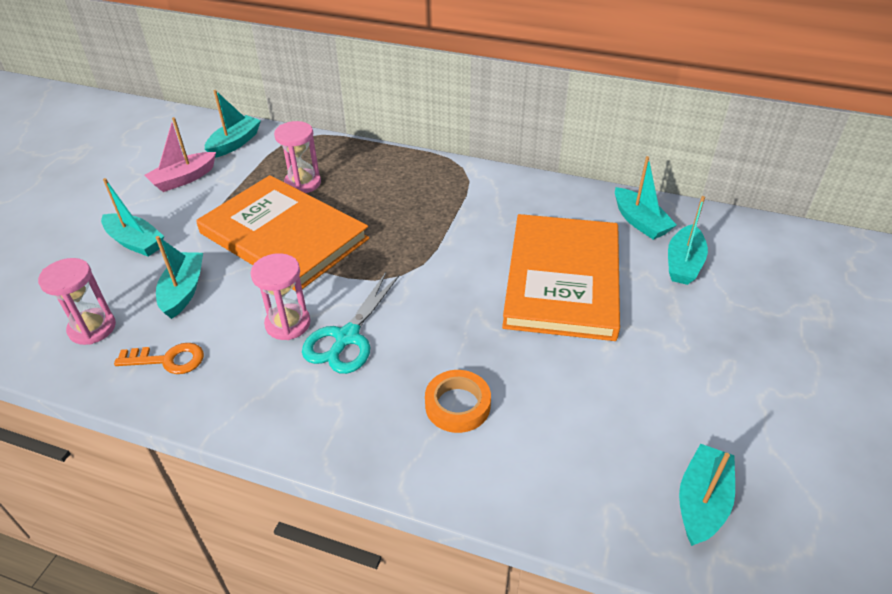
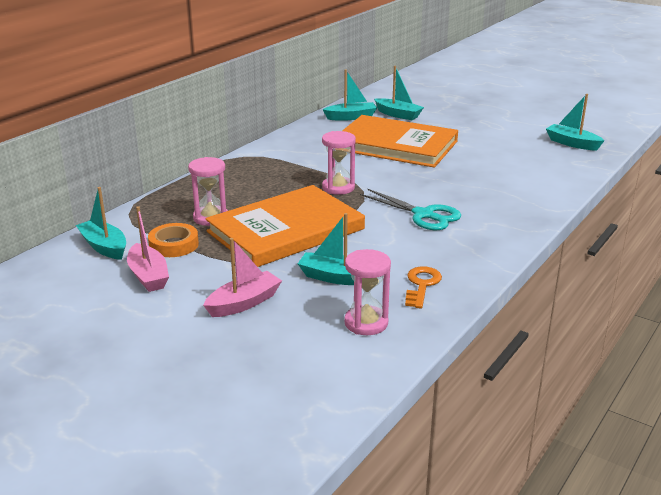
camera: 75 degrees left, 15 degrees down
(135, 242) = (244, 303): turquoise boat -> pink boat
(288, 324) = (399, 235): pink hourglass -> pink hourglass (338, 188)
(457, 405) = (496, 188): orange tape -> orange tape (174, 245)

